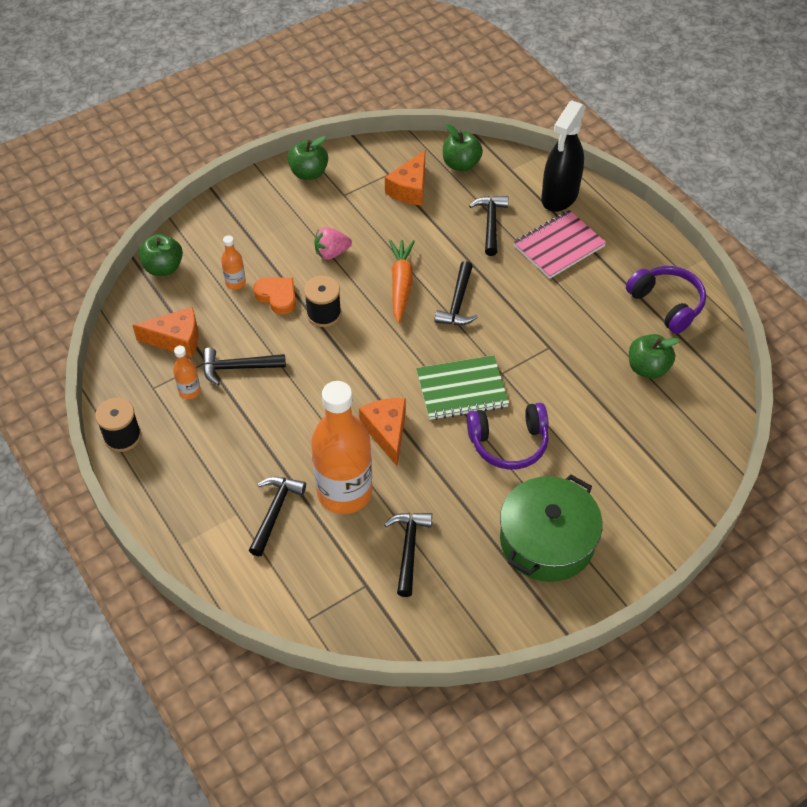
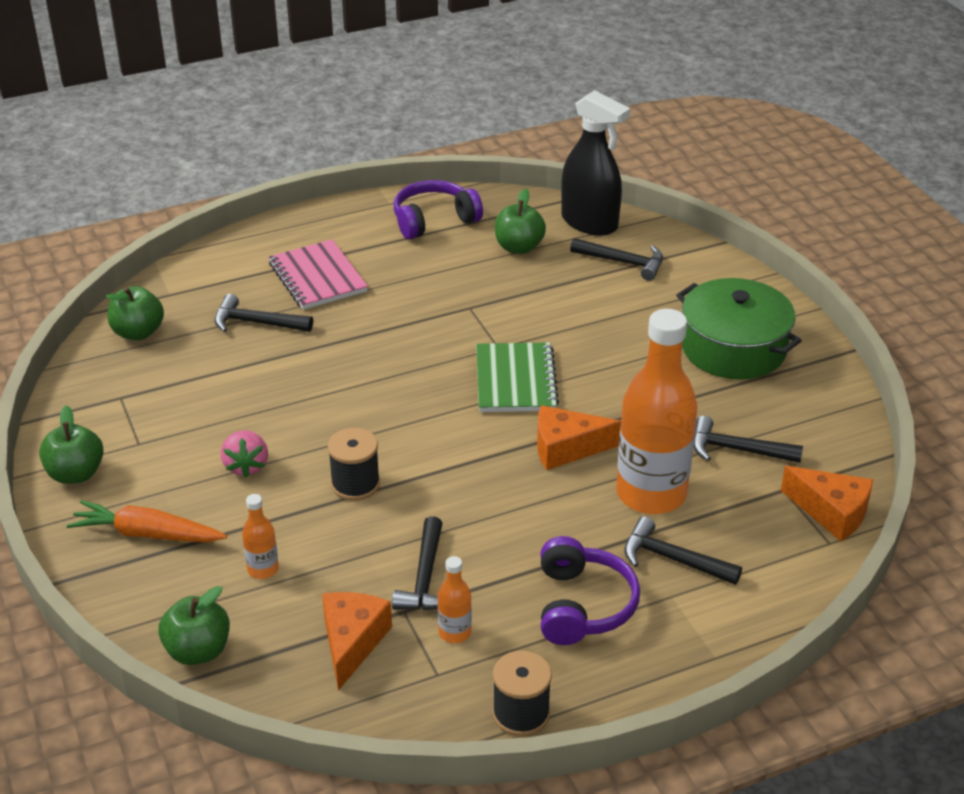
camera: 80 degrees left, 15 degrees down
(277, 296) = (307, 527): orange heart -> none
(401, 284) = (329, 409): orange carrot -> orange carrot (147, 534)
(410, 189) = (159, 381): orange cheese -> orange cheese (831, 512)
(458, 303) = (378, 366): black hammer -> black hammer (623, 262)
(508, 443) = (600, 356): purple headphones -> purple headphones (582, 605)
(559, 196) = (236, 265): black spray bottle -> black spray bottle (589, 223)

